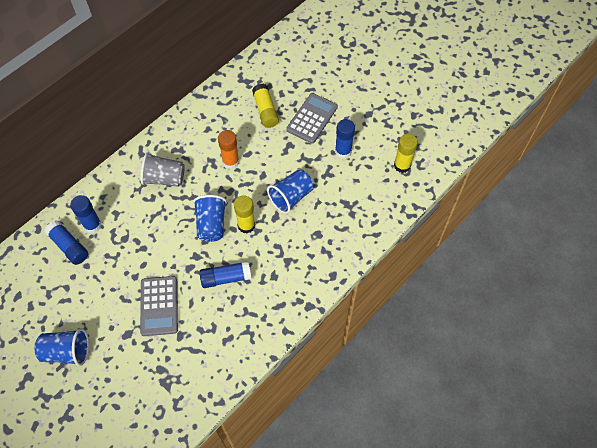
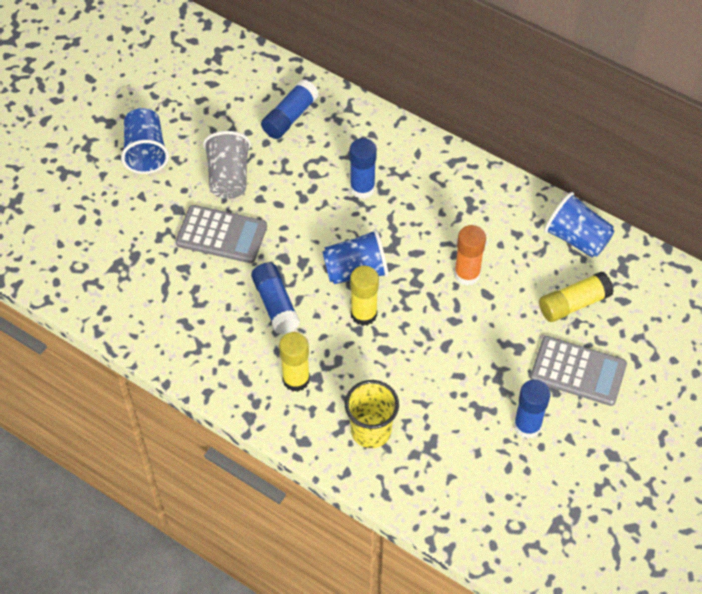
camera: 80 degrees right, 5 degrees down
(92, 225) = (326, 134): blue glue stick -> blue glue stick (362, 188)
(159, 306) = (221, 235): grey calculator -> grey calculator turned 150 degrees counterclockwise
(164, 178) = (418, 198): grey cup -> grey cup (228, 177)
(291, 197) = (425, 364): blue cup -> blue cup (576, 238)
(332, 235) = (371, 431): none -> yellow cup
(402, 165) = (523, 519): yellow glue stick -> yellow glue stick (296, 379)

